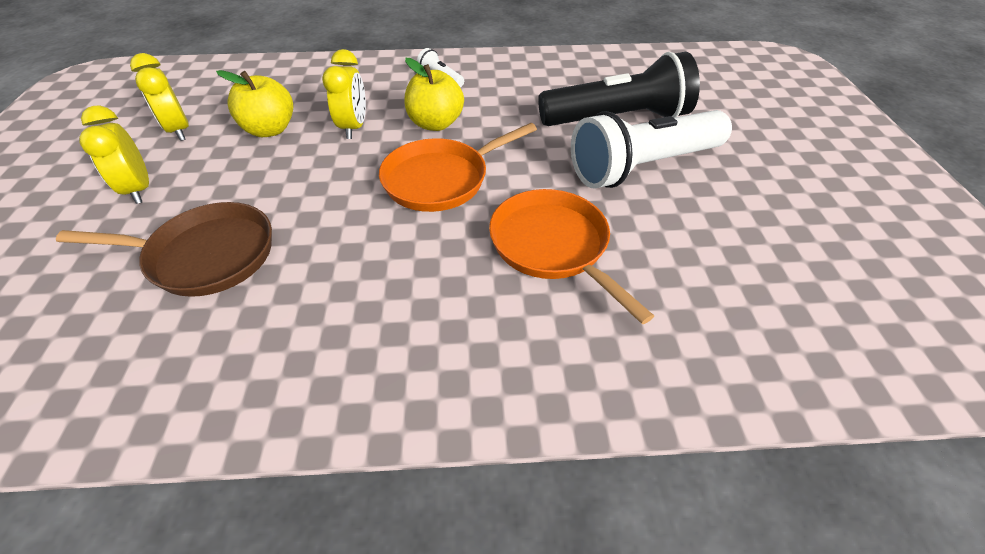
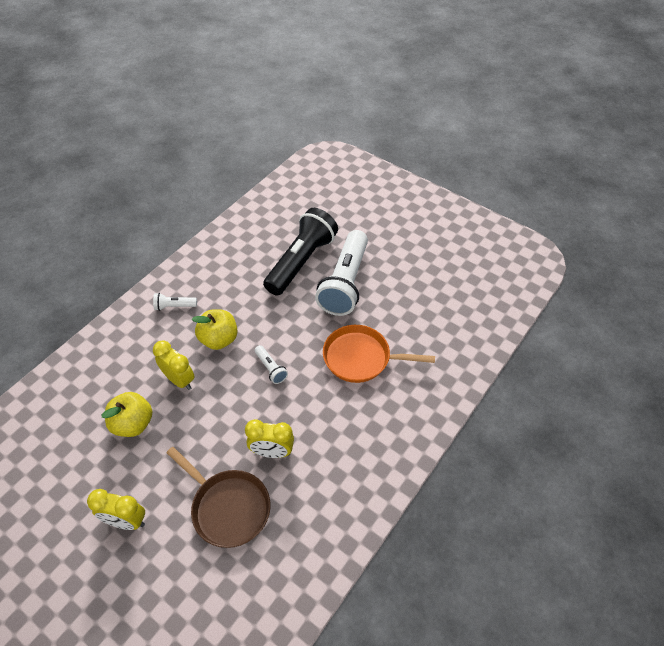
camera: 50 degrees left, 5 degrees up
(179, 130) = (76, 475): yellow clock -> yellow clock (272, 452)
(205, 256) = (228, 507): brown pan -> brown pan turned 90 degrees clockwise
(441, 179) = (271, 368): orange pan -> white flashlight

